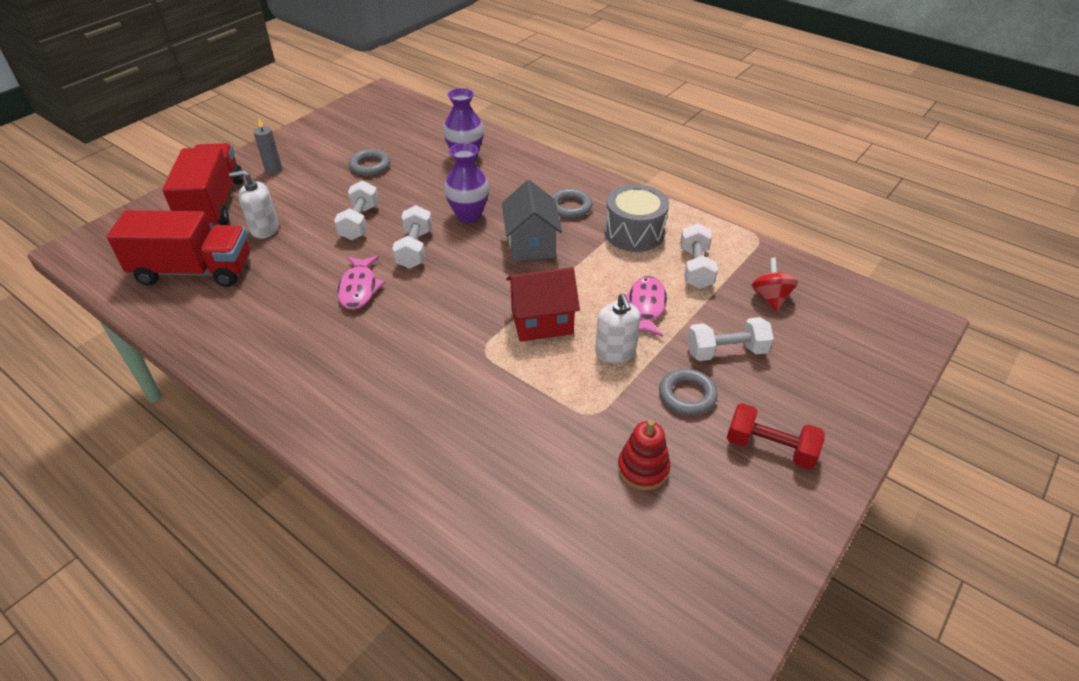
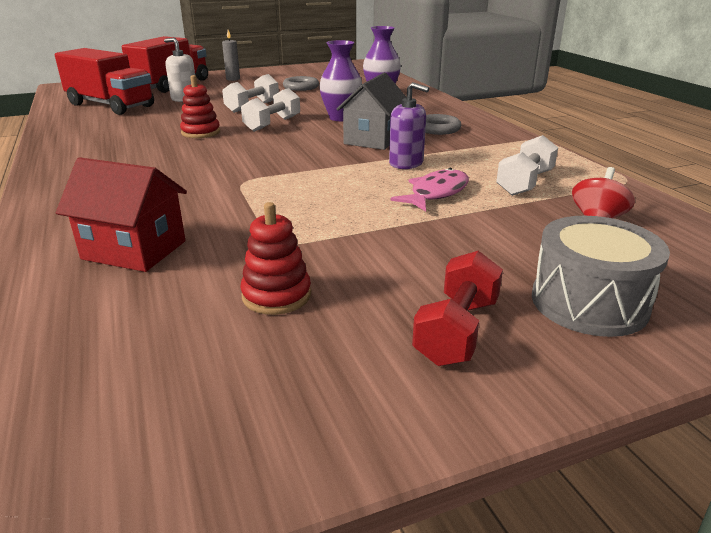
camera: 30 degrees right, 15 degrees down
(359, 288) = (201, 132): pink fish -> red stacking toy
(542, 322) = (319, 178): red house -> red house (134, 250)
(590, 272) = (406, 163): none -> purple soap dispenser
(615, 352) = (363, 212): white soap dispenser -> none
(634, 233) = (483, 152): grey drum -> grey drum (589, 302)
(687, 395) = (402, 259): grey ring -> none
(726, 351) = (492, 242): white dumbbell -> none
(770, 448) = (457, 331): red dumbbell -> red dumbbell turned 60 degrees clockwise

